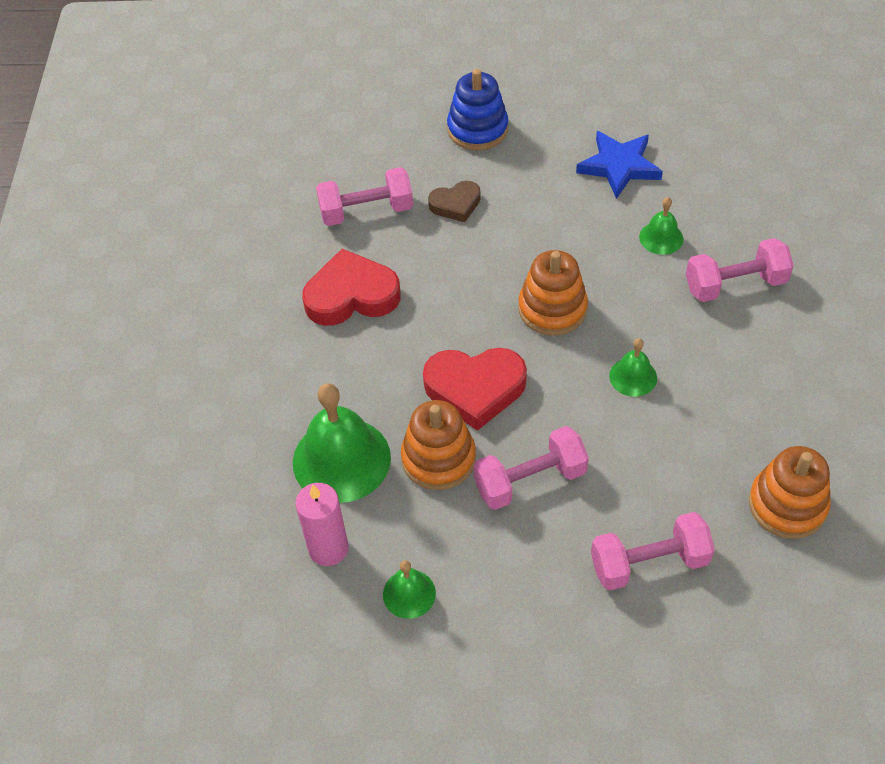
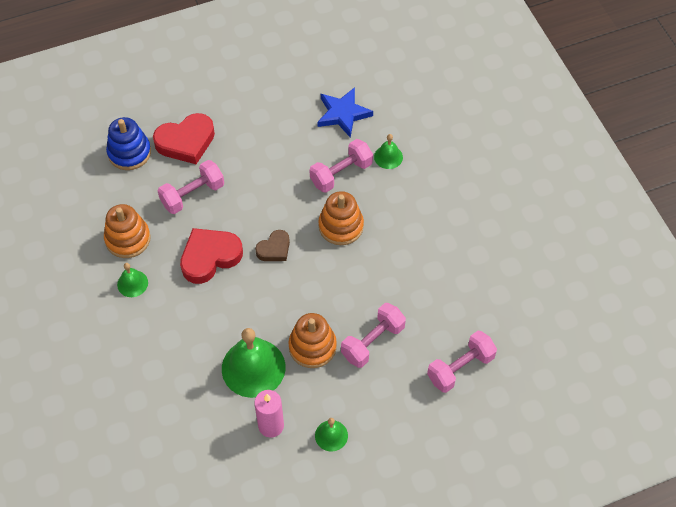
camera: 25 degrees left, 5 degrees up
(456, 204) = (249, 172): brown heart -> brown heart (274, 249)
(475, 389) = (315, 294): red heart -> red heart (186, 142)
(477, 129) = (240, 113): blue stacking toy -> blue stacking toy (129, 152)
(633, 377) = (407, 255): green bell -> green bell (132, 283)
(735, 284) = (444, 175): pink dumbbell -> pink dumbbell (341, 174)
(787, 505) = (523, 306): orange stacking toy -> orange stacking toy (128, 239)

